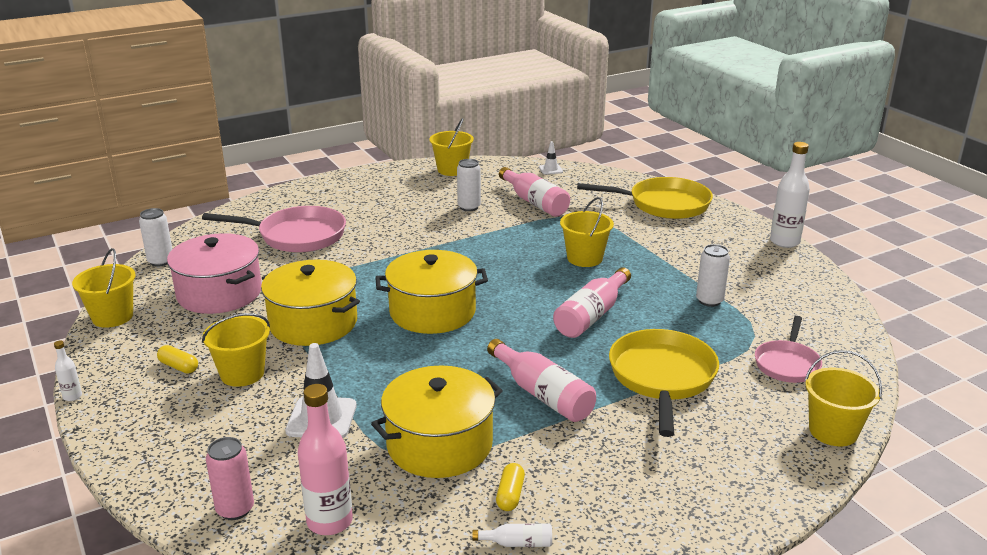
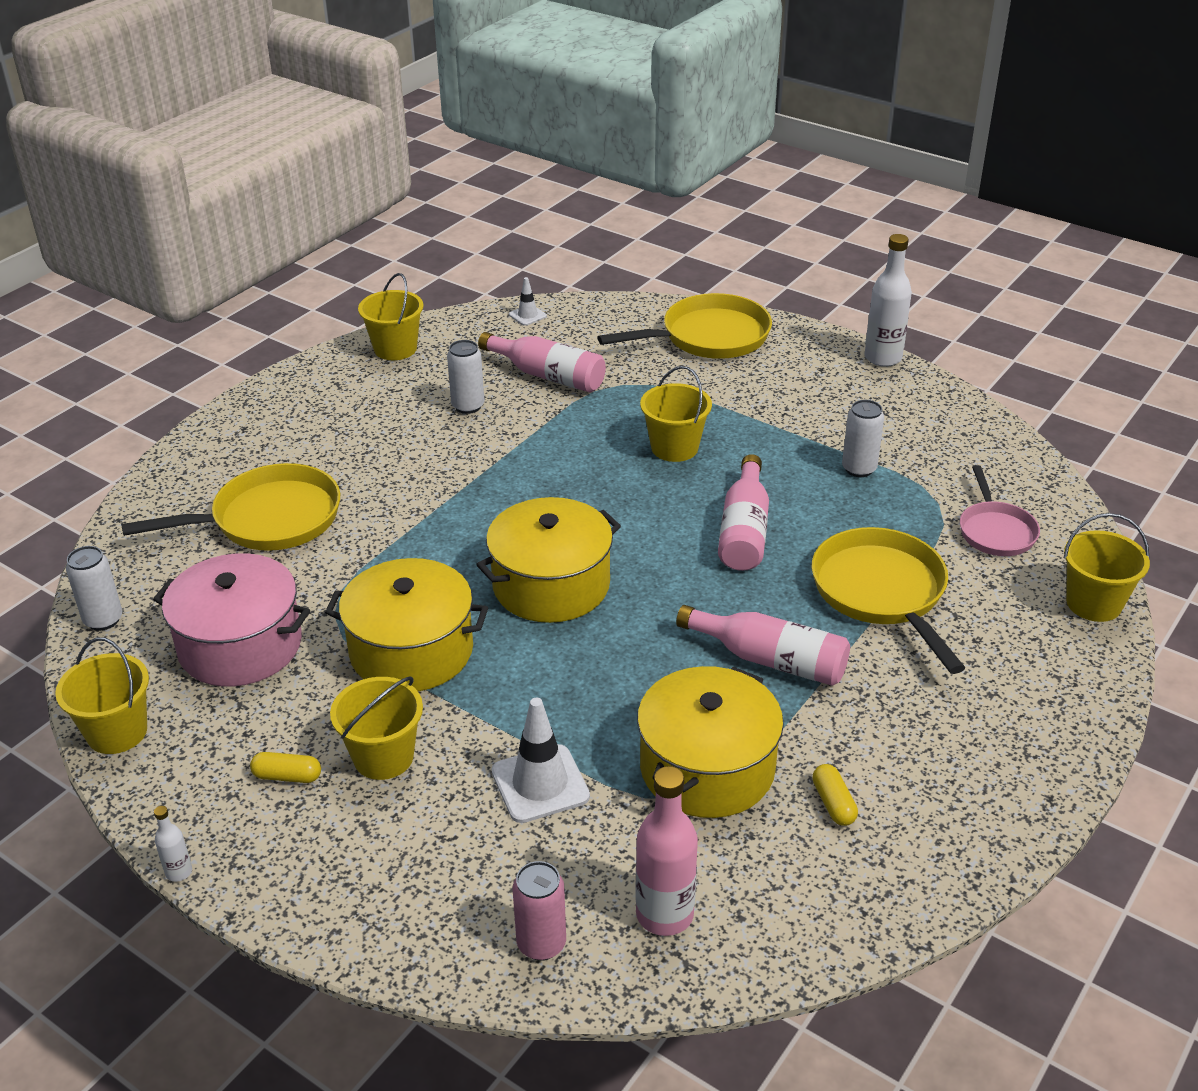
camera: 25 degrees left, 10 degrees up
(297, 236) = (269, 519): pink pan -> yellow pan
(517, 543) = (885, 859): white bottle -> none

